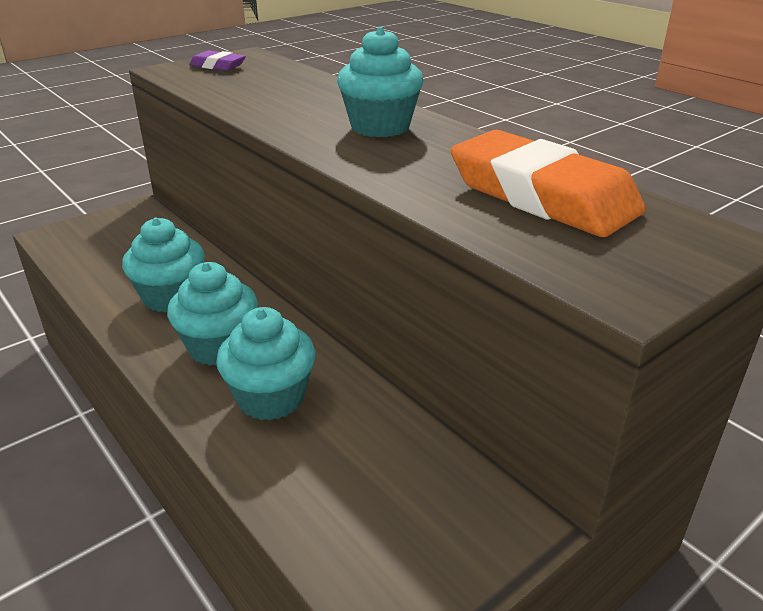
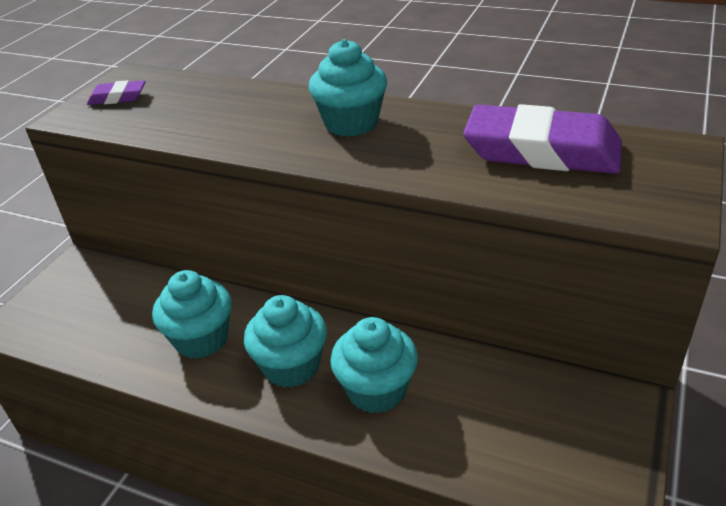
camera: 25 degrees left, 5 degrees up
(542, 195) = (542, 150): orange eraser -> purple eraser

